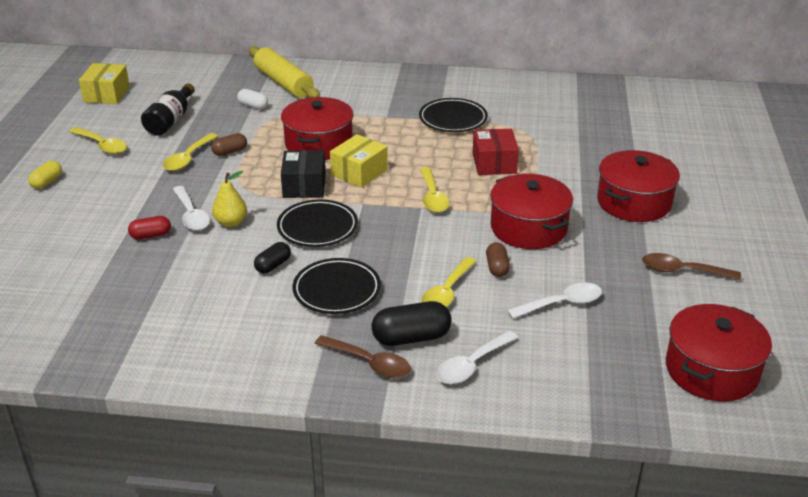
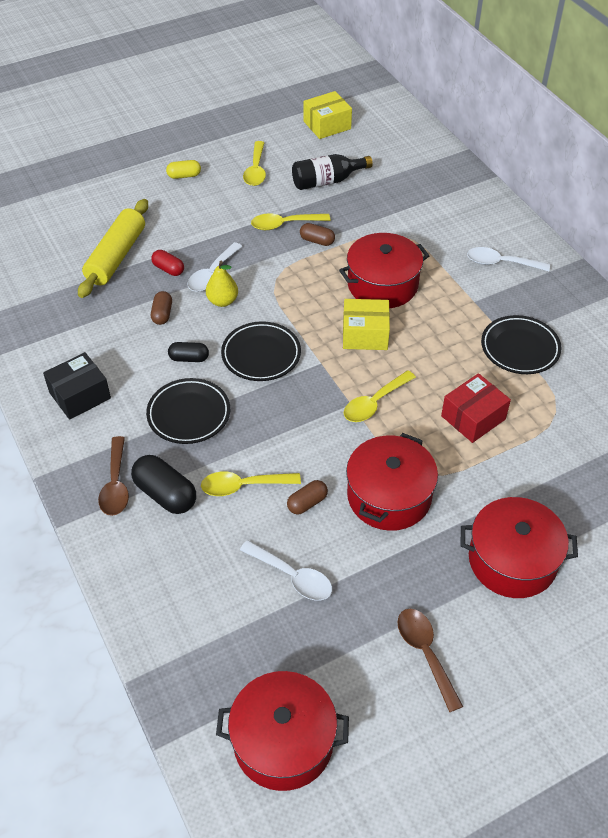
camera: 55 degrees right, 15 degrees up
(201, 260) = (162, 314): none -> brown capsule
(253, 106) = (399, 211): white capsule -> none
(283, 83) = (456, 206): yellow rolling pin -> yellow rolling pin (116, 256)
(304, 186) = (311, 312): black box -> black box (80, 395)
(472, 365) = (160, 552): white spoon -> white spoon (501, 263)

